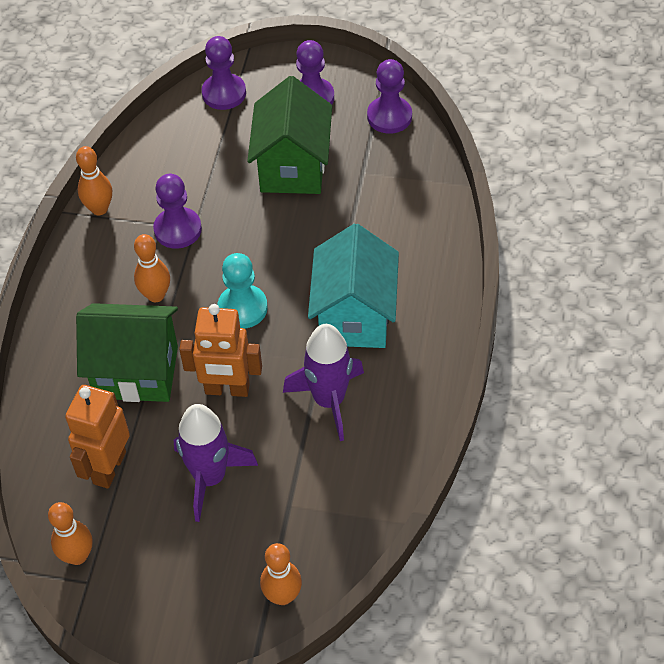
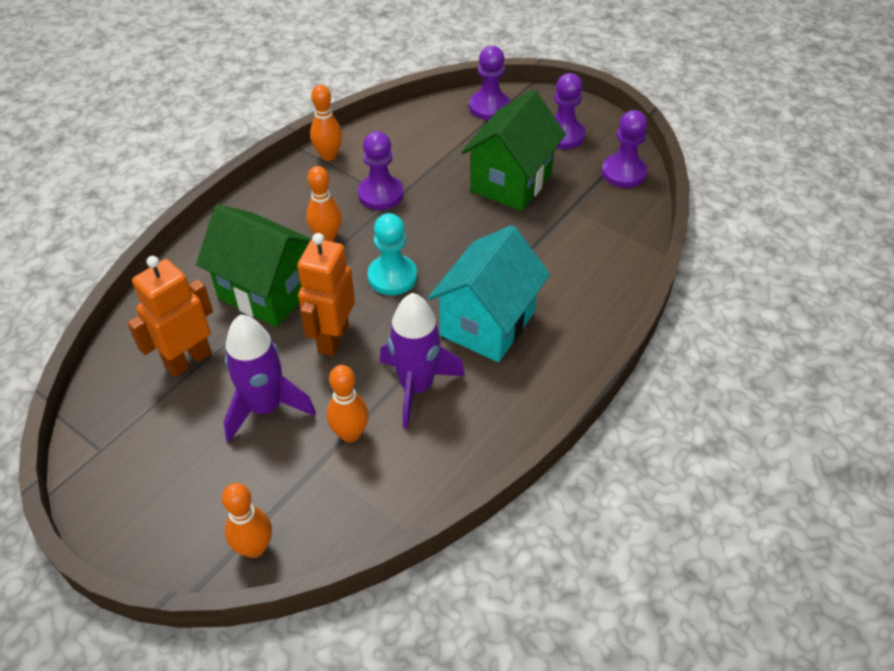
camera: 25 degrees right, 5 degrees down
(77, 556) = (108, 423): orange bowling pin -> orange bowling pin (350, 434)
(227, 389) = (332, 338): orange robot -> orange robot turned 75 degrees clockwise

